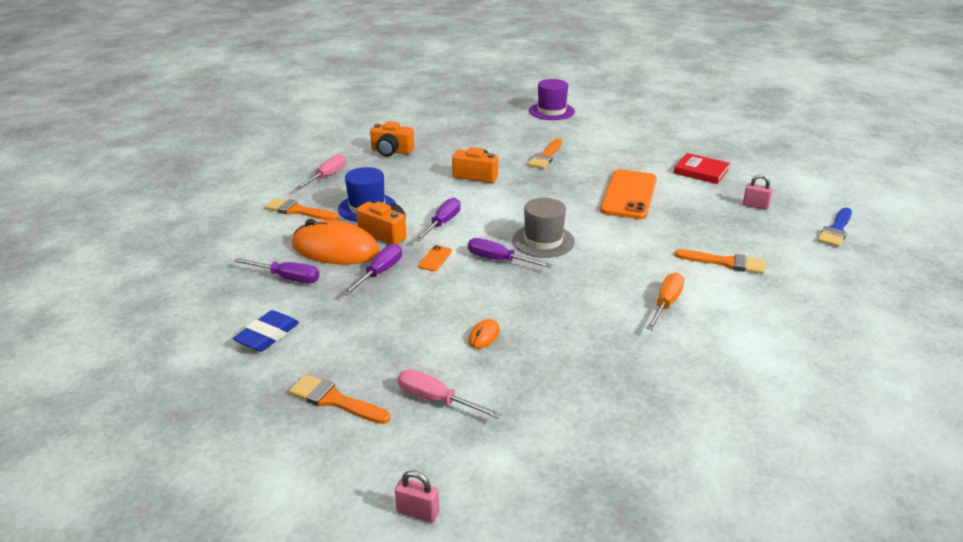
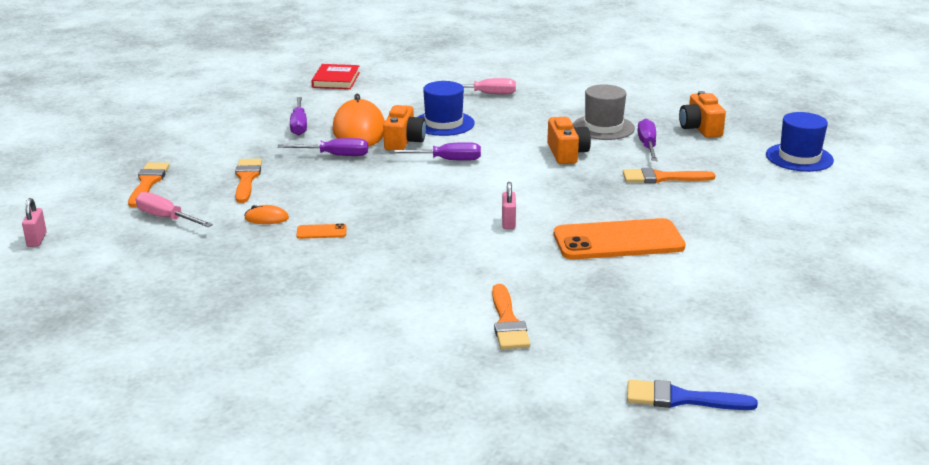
camera: 65 degrees right, 5 degrees down
(267, 335) = (215, 140): blue eraser -> none
(298, 211) = (410, 100): orange brush -> orange brush (247, 179)
(391, 151) = (572, 105): orange camera -> orange camera (700, 128)
(435, 258) = (378, 171): orange phone -> orange phone (321, 232)
(436, 400) = (166, 218): pink screwdriver -> pink screwdriver turned 60 degrees counterclockwise
(498, 260) = (400, 199): purple screwdriver -> purple screwdriver (647, 145)
(543, 241) = (458, 212): grey hat -> grey hat (603, 127)
(551, 111) = (799, 157): purple hat -> blue hat
(666, 304) = (386, 296): orange screwdriver -> none
(701, 171) = (746, 278): red book -> red book (336, 80)
(755, 206) = (686, 328): pink padlock -> pink padlock (508, 222)

